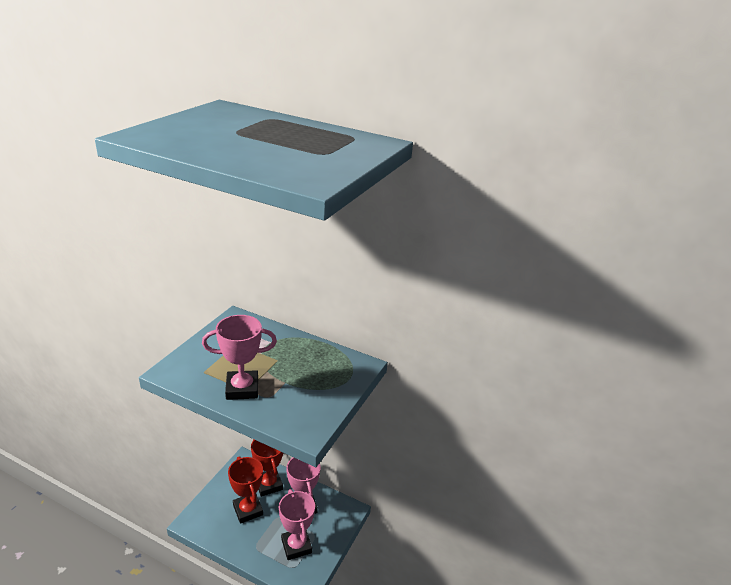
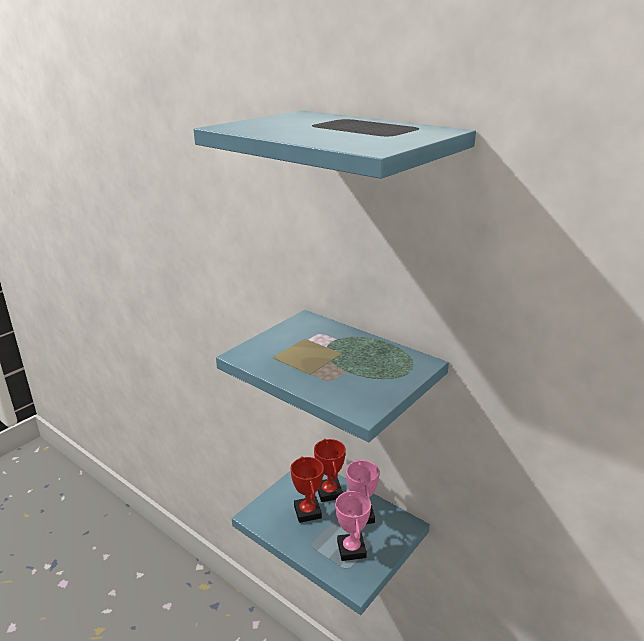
camera: 15 degrees right, 5 degrees down
(242, 389) = (306, 372): pink trophy -> none

